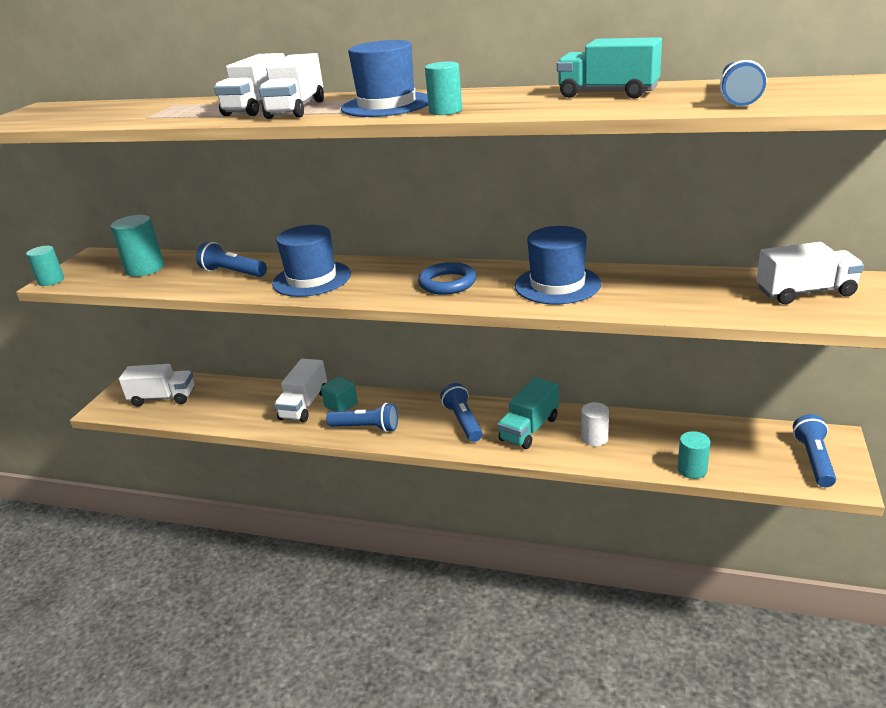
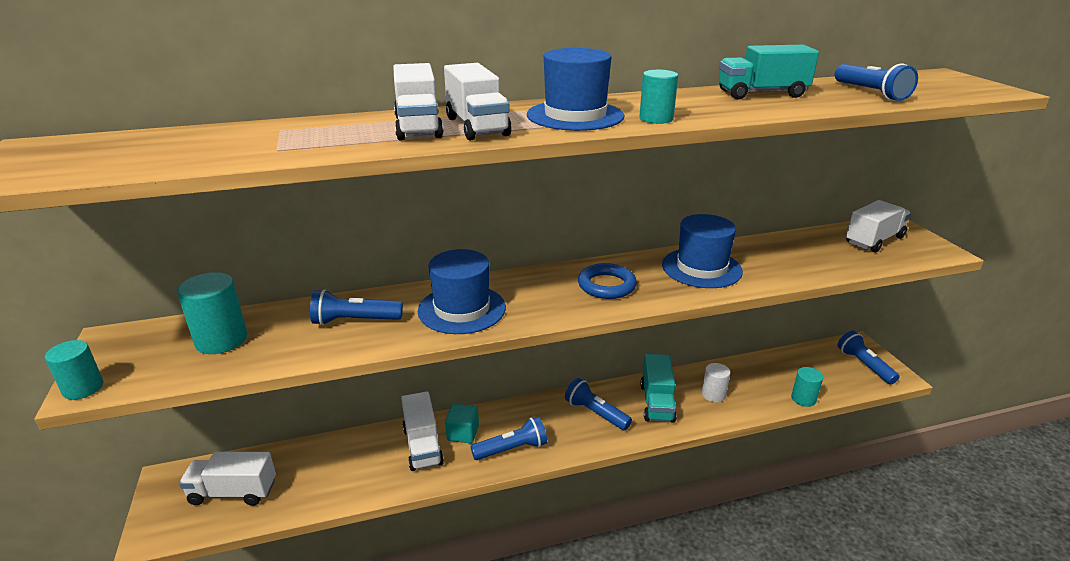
camera: 35 degrees left, 0 degrees up
(163, 398) = (233, 492): white truck -> white truck turned 150 degrees counterclockwise

